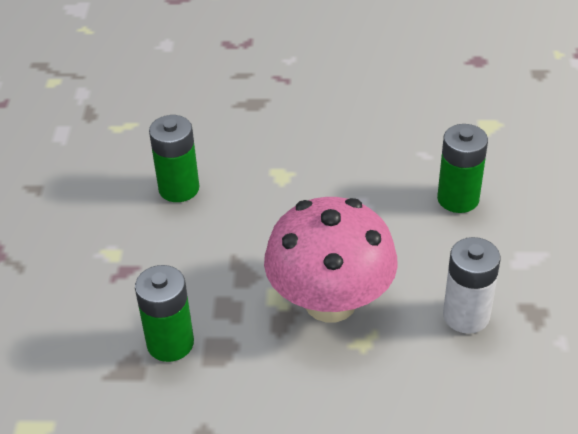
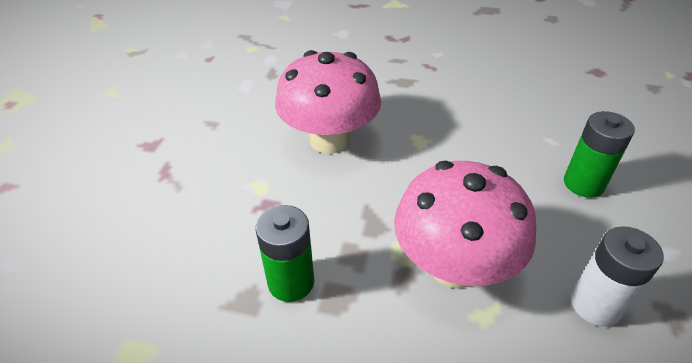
camera: 10 degrees right, 0 degrees up
(179, 188) = (329, 140): green battery -> pink mushroom

